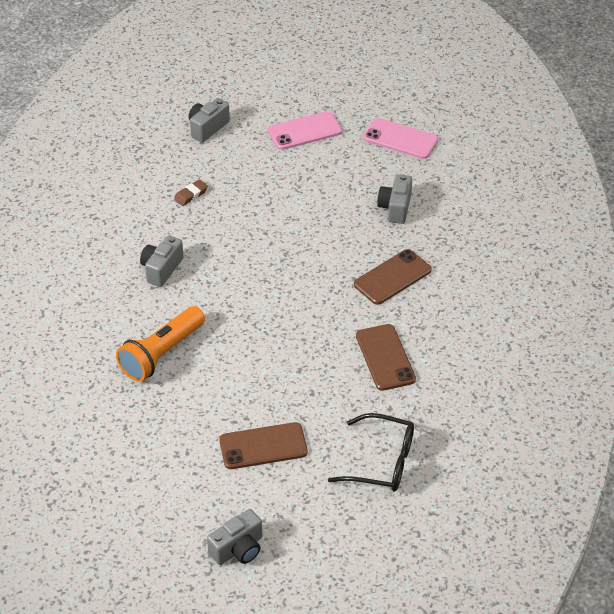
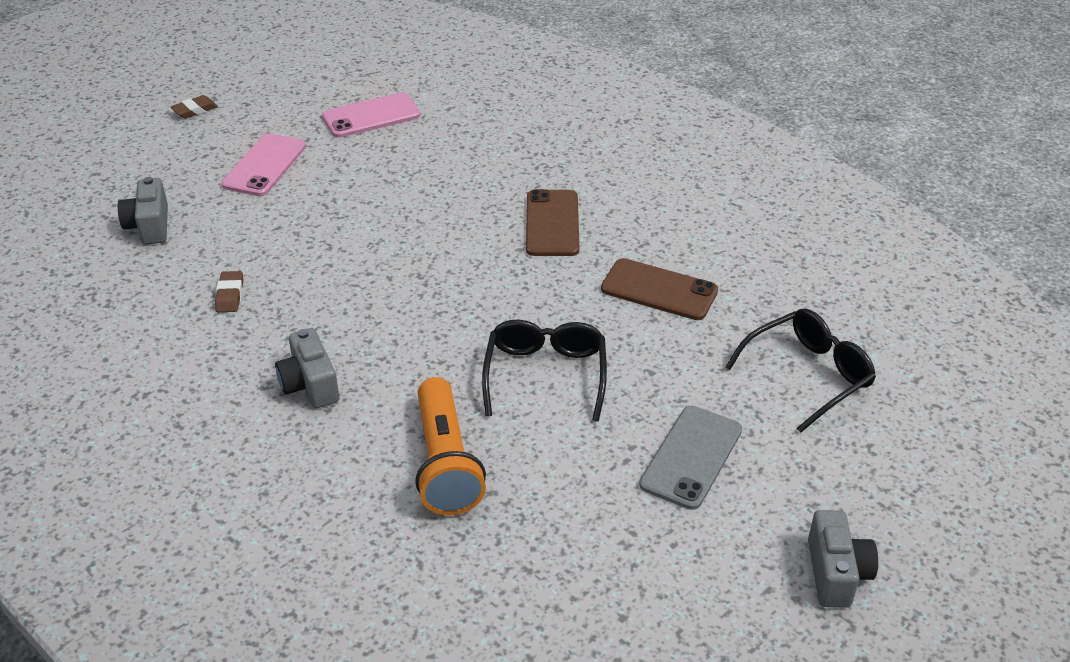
camera: 50 degrees left, 5 degrees down
(263, 352) = (545, 375): none -> black glasses
(263, 446) = (691, 457): brown phone -> grey phone
(318, 70) = (195, 110): none -> brown eraser
(395, 208) = (459, 169): grey camera -> none

